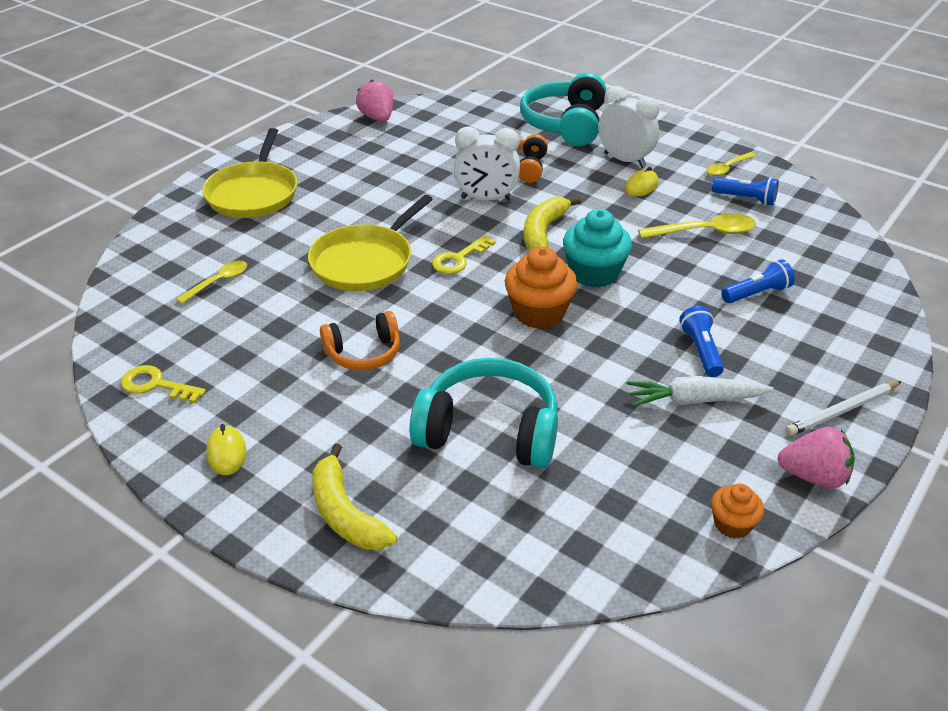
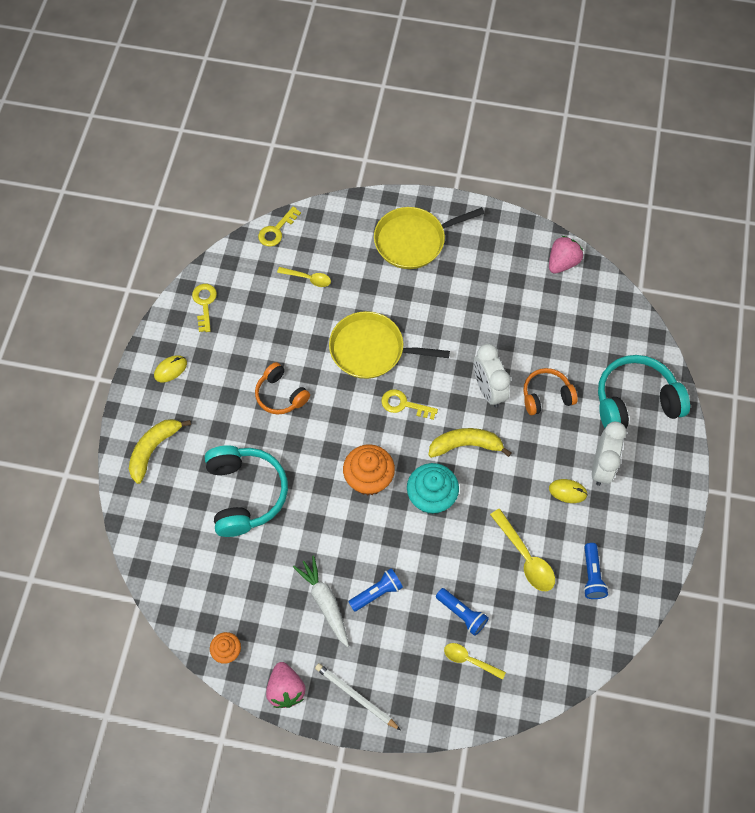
camera: 65 degrees right, 25 degrees up
(120, 288) = (276, 230): none -> yellow key
(727, 168) = (635, 549): yellow spoon -> yellow spoon (469, 660)

